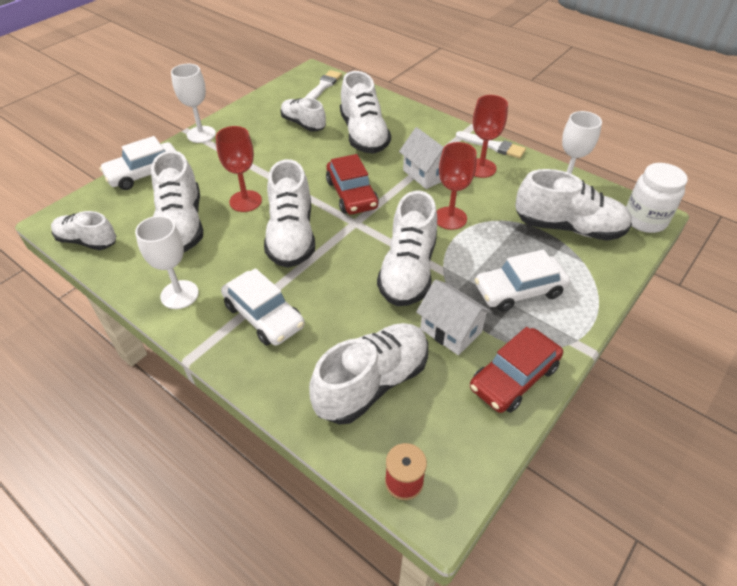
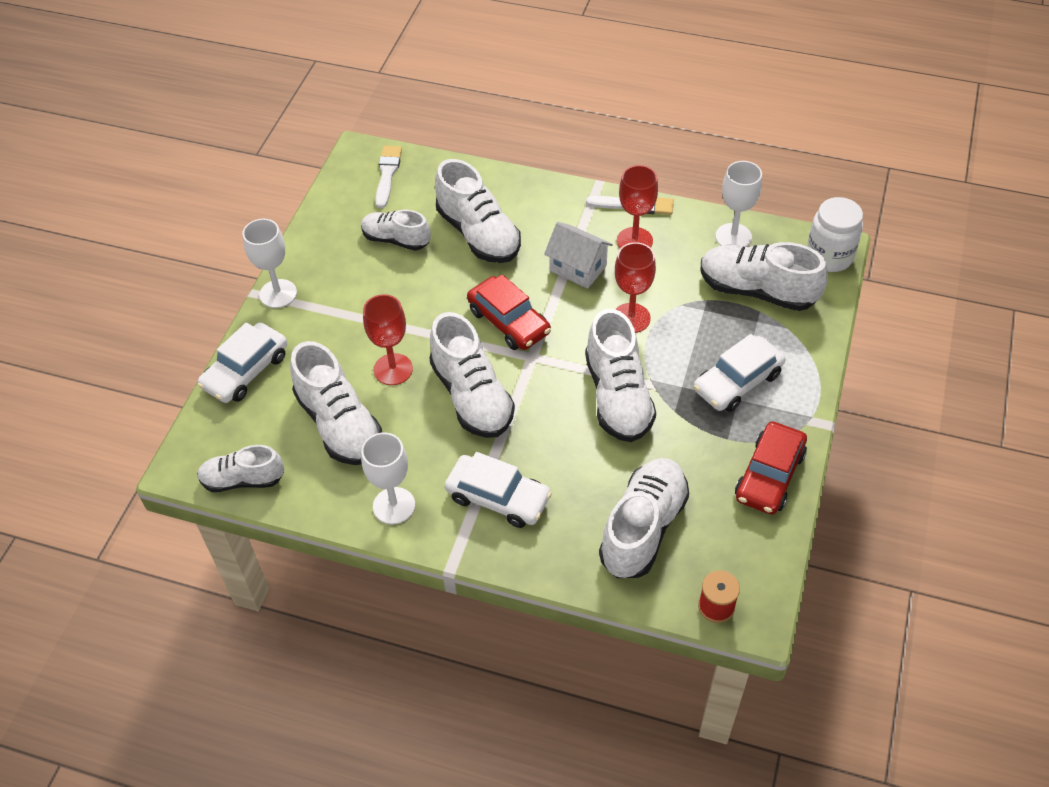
camera: 20 degrees left, 5 degrees up
(451, 330) = (691, 448): white house -> none
(568, 227) = (757, 290): white shoe -> white shoe turned 150 degrees counterclockwise

